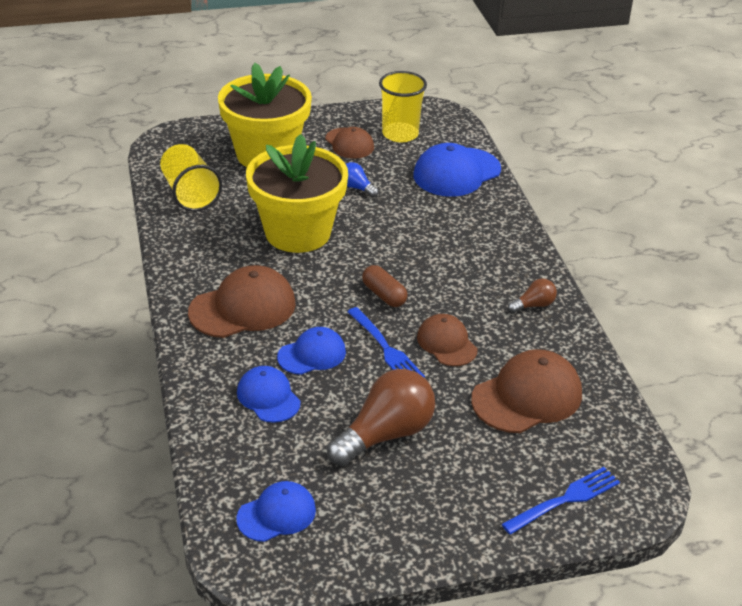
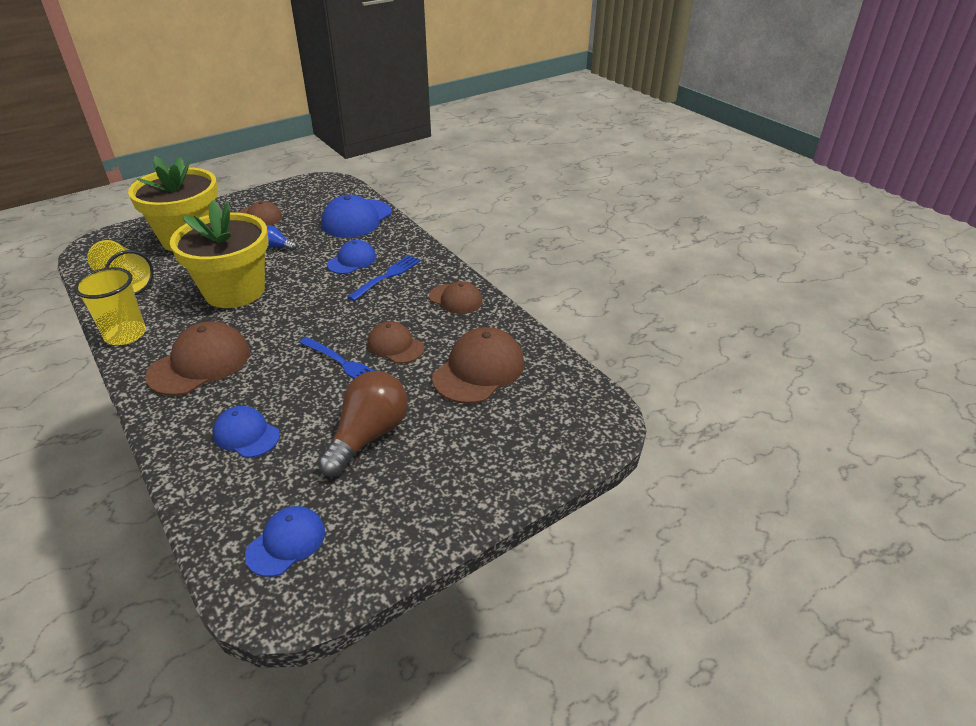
camera: 20 degrees left, 0 degrees up
(312, 354) = (277, 386): blue cap -> blue cap (352, 261)
(384, 295) = (327, 321): brown capsule -> none
(400, 134) = (301, 201): yellow cup -> yellow cup (125, 334)
(533, 305) = (455, 299): brown light bulb -> brown cap
(565, 499) = (545, 445): blue fork -> blue fork (387, 276)

